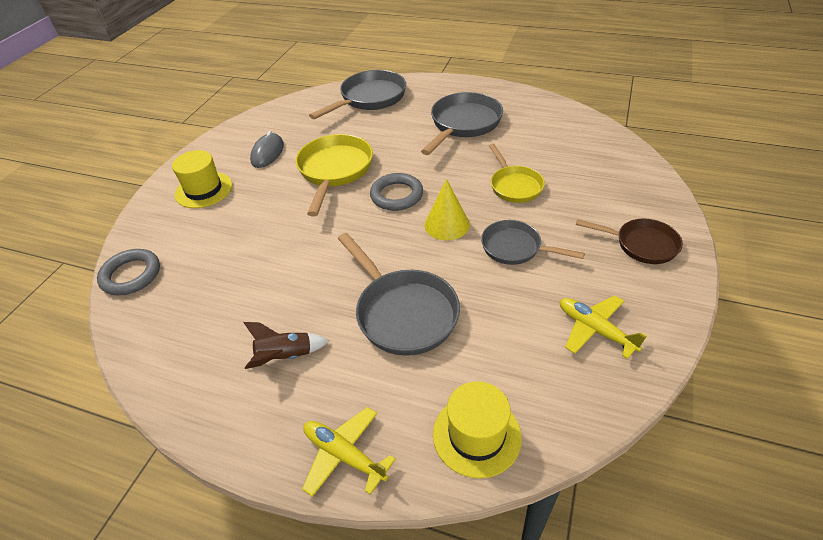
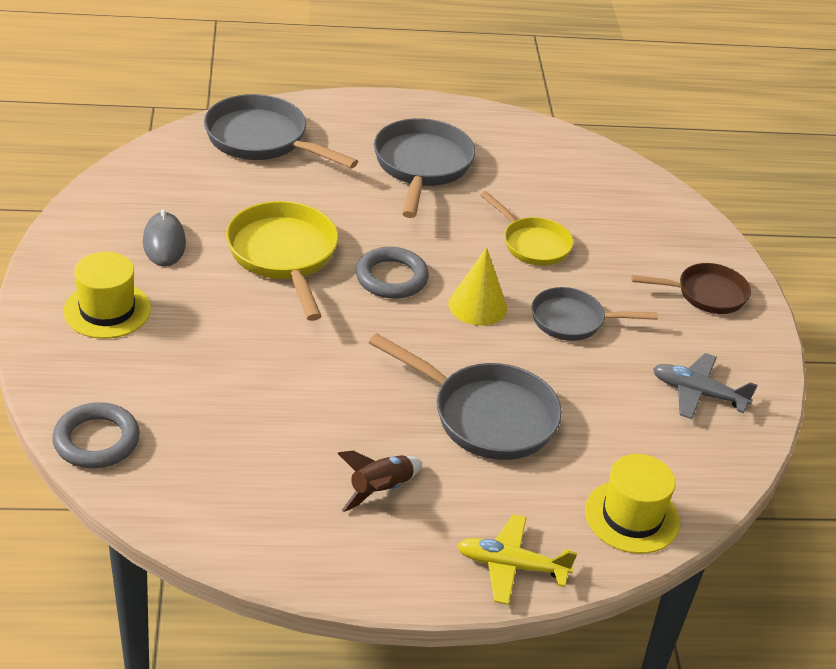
camera: 30 degrees left, 5 degrees down
(370, 98) = (262, 139): grey pan -> grey pan turned 75 degrees counterclockwise
(595, 330) = (698, 393): yellow plane -> grey plane

